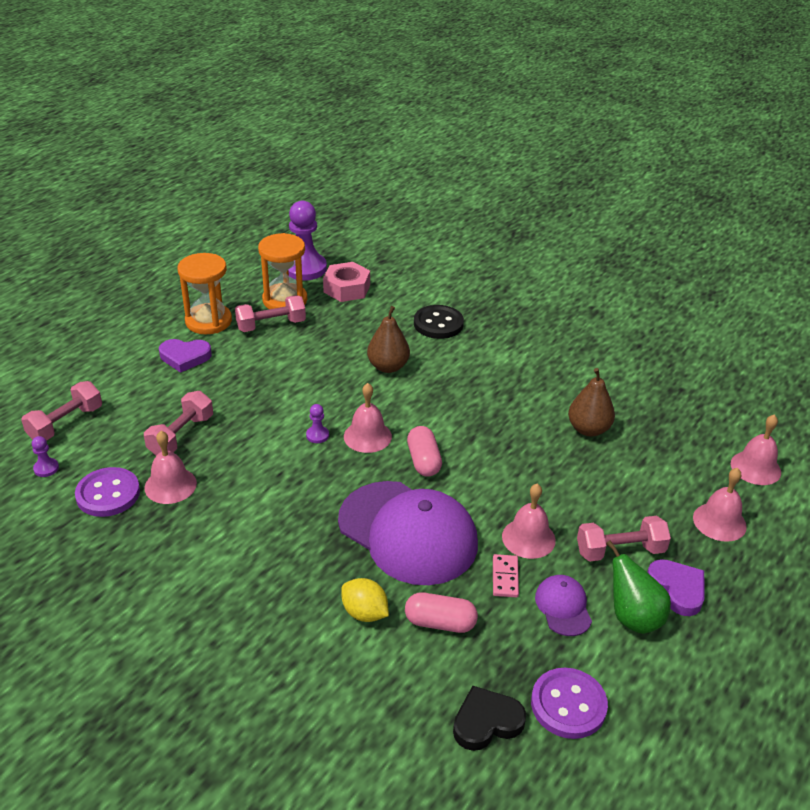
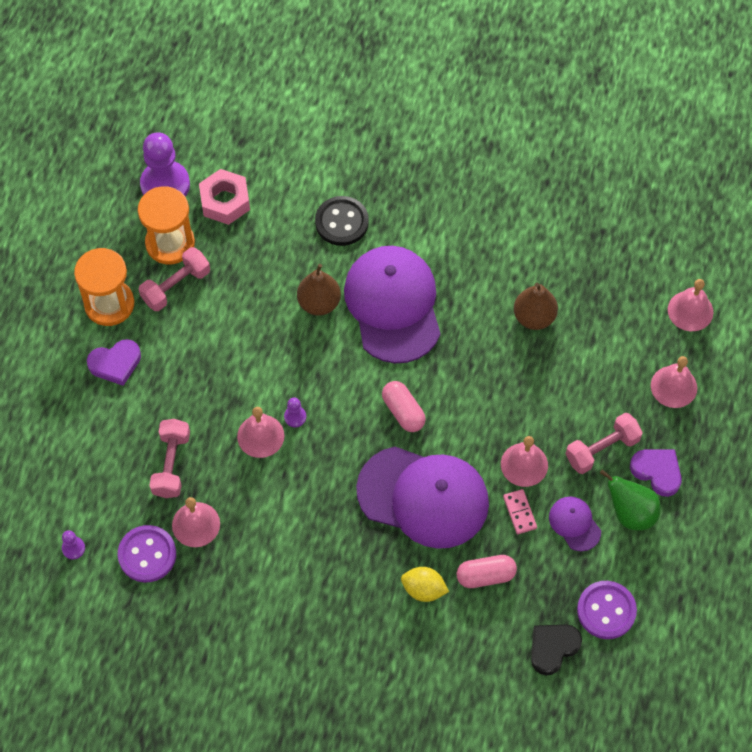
camera: 20 degrees left, 25 degrees up
(65, 423) = (55, 491): pink dumbbell -> none
(367, 436) = (340, 401): pink bell -> pink bell (260, 436)
(455, 386) = (393, 305): none -> purple cap

